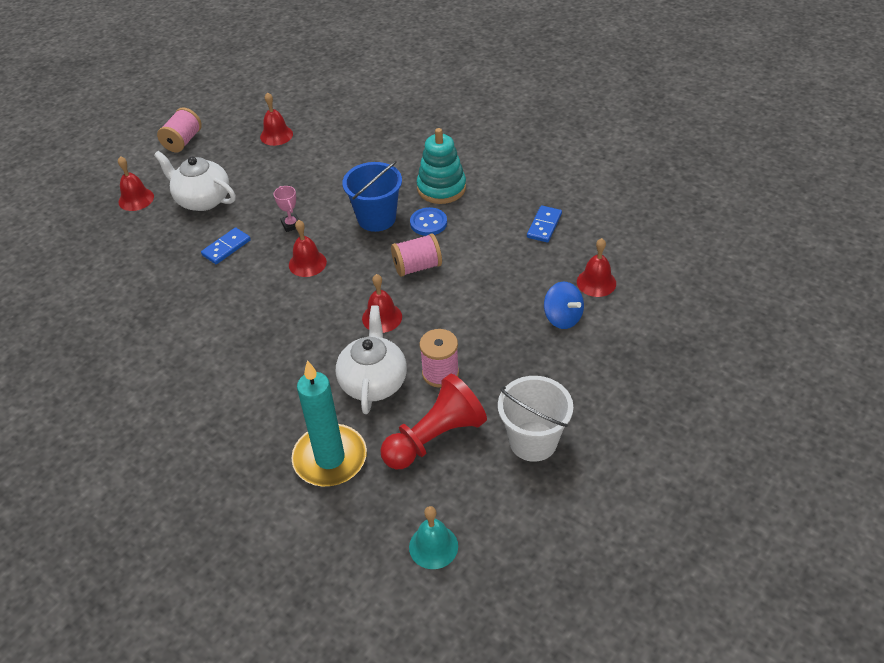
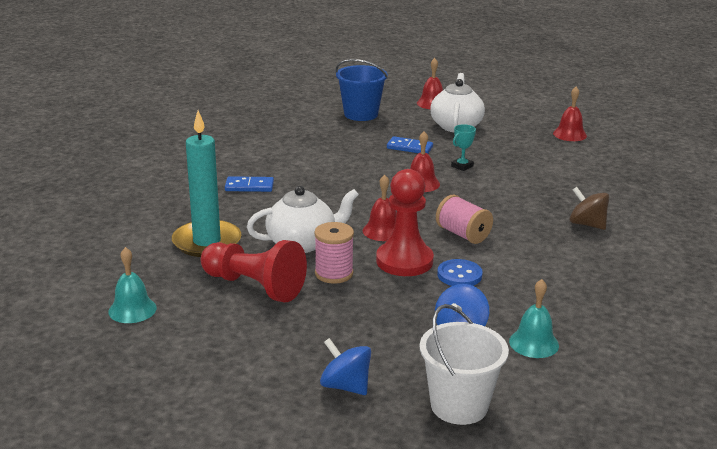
camera: 65 degrees right, 20 degrees down
(183, 141) = (517, 102): pink spool -> none
(291, 225) = (462, 166): pink trophy -> turquoise trophy
(376, 218) = (509, 201): blue bucket -> blue bucket (361, 114)
(428, 223) = (529, 228): blue button -> blue button (459, 275)
(441, 188) = (587, 224): turquoise stacking toy -> brown spinning top
(443, 319) = (404, 261): none -> red pawn
(533, 441) = (277, 341): white bucket -> white bucket (459, 406)
(544, 226) = (592, 294): blue domino -> blue domino (249, 186)
(596, 282) = (534, 343): red bell -> turquoise bell
(613, 412) = (345, 386): none -> blue spinning top

